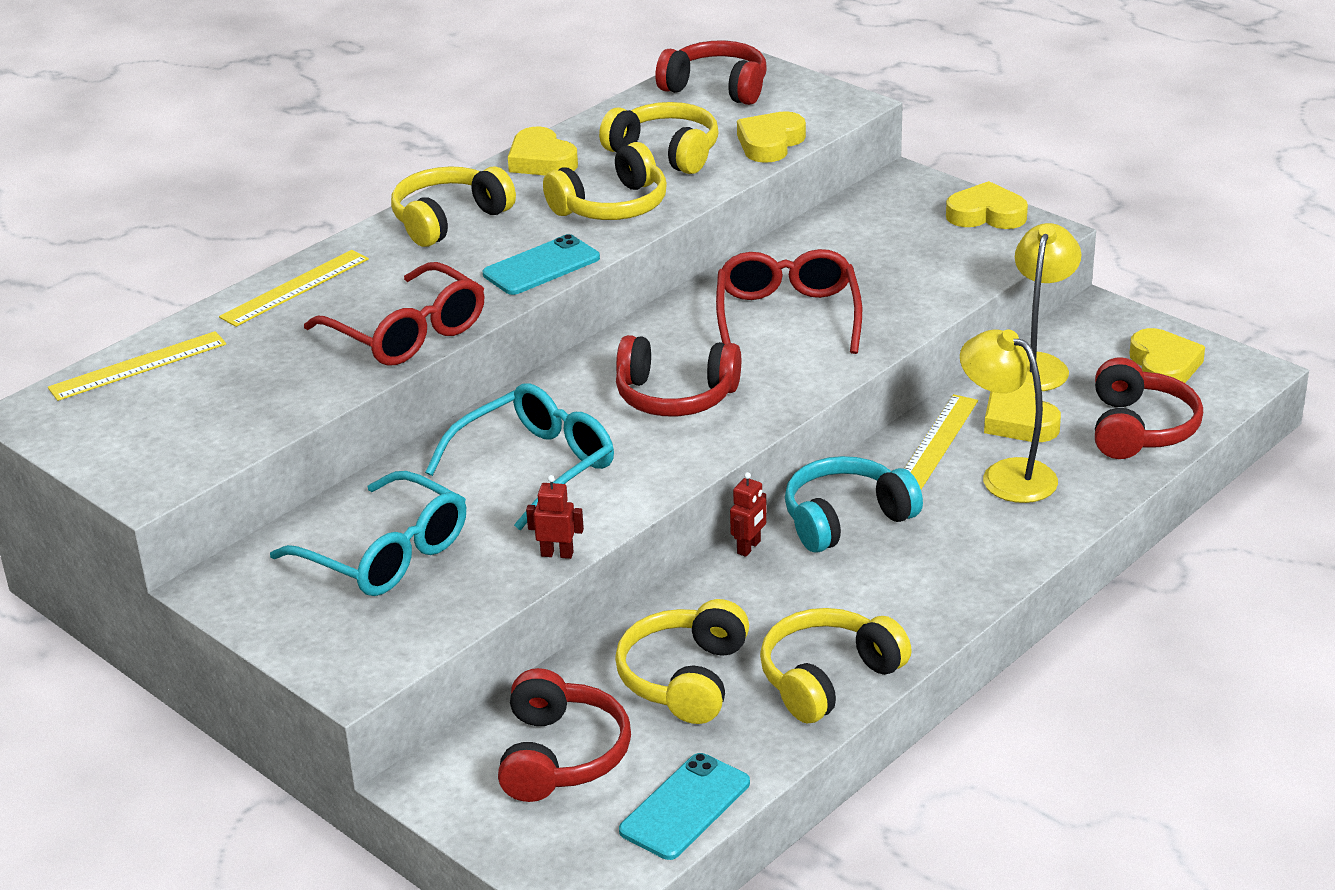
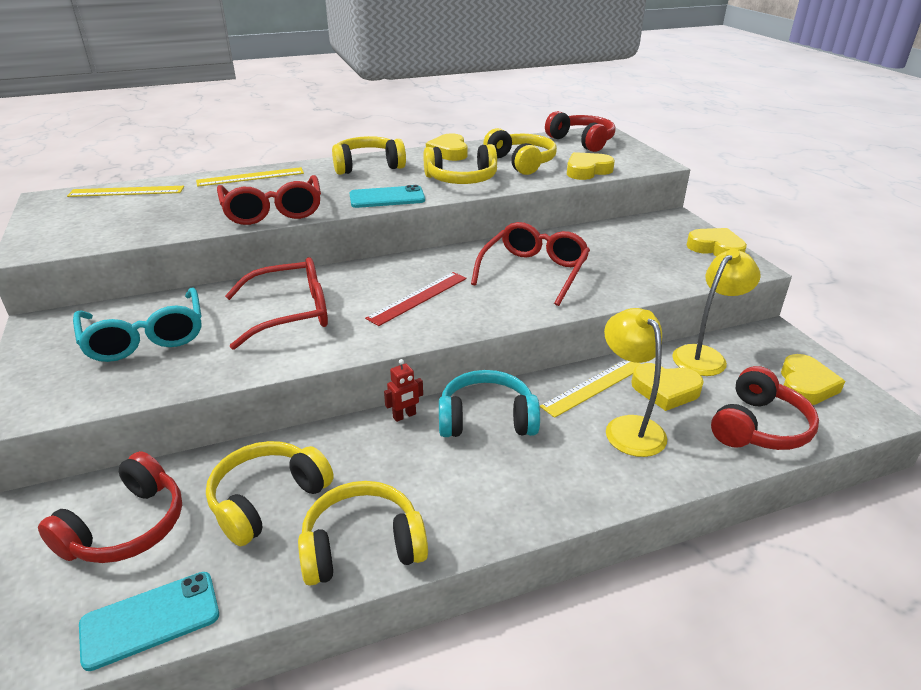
camera: 25 degrees right, 0 degrees up
(535, 466) = (291, 313): turquoise glasses -> red glasses
(557, 554) = (235, 373): red robot -> none
(675, 396) = (418, 298): red headphones -> red ruler
(1018, 421) = (665, 390): yellow heart -> yellow heart turned 75 degrees counterclockwise

